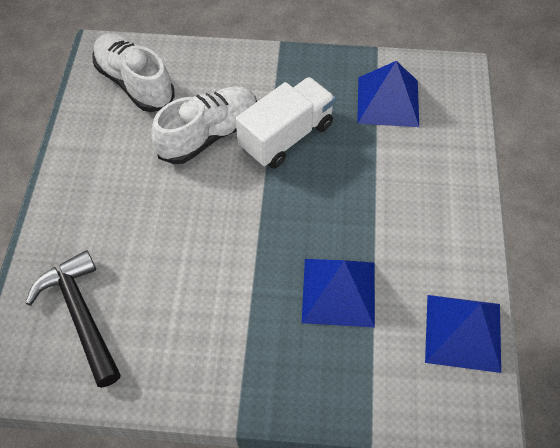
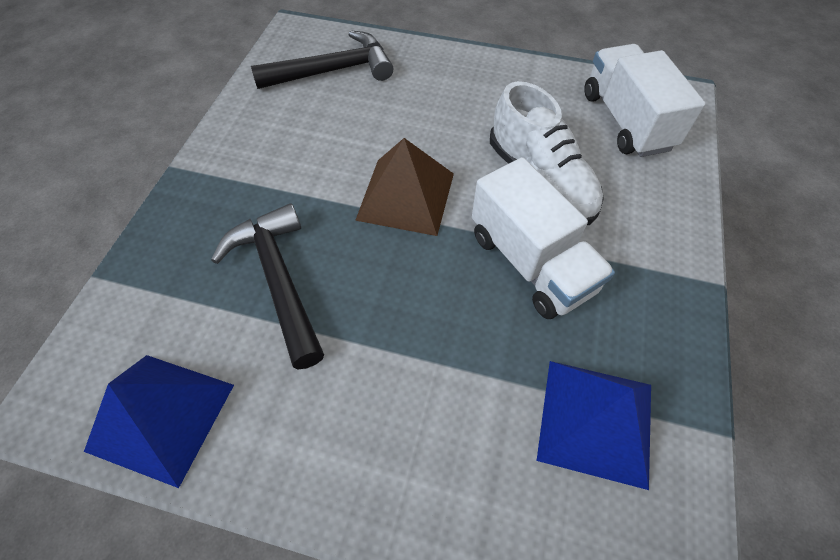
camera: 100 degrees right, 0 degrees up
(135, 83) = (626, 121): white shoe -> white truck
(239, 221) = (406, 196): none -> brown pyramid
(339, 292) = (278, 279): blue pyramid -> black hammer

